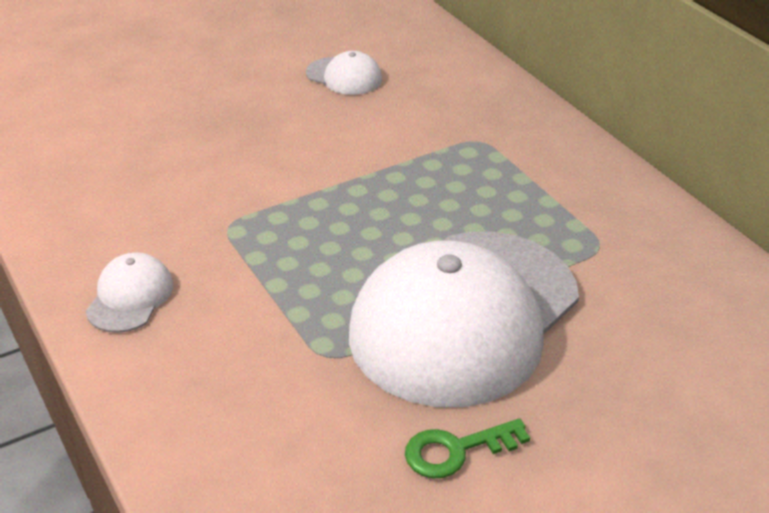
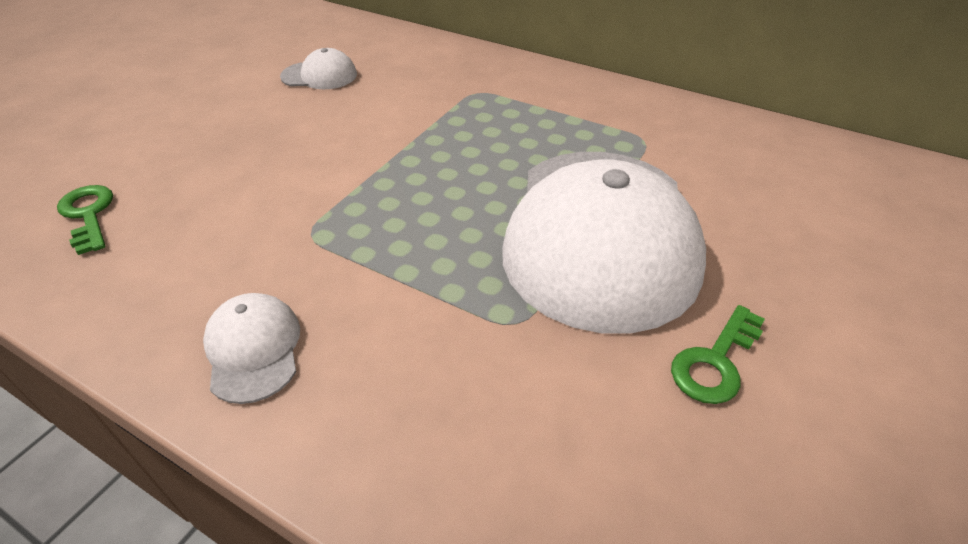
camera: 30 degrees left, 5 degrees up
(83, 151) = (88, 215): none -> green key

